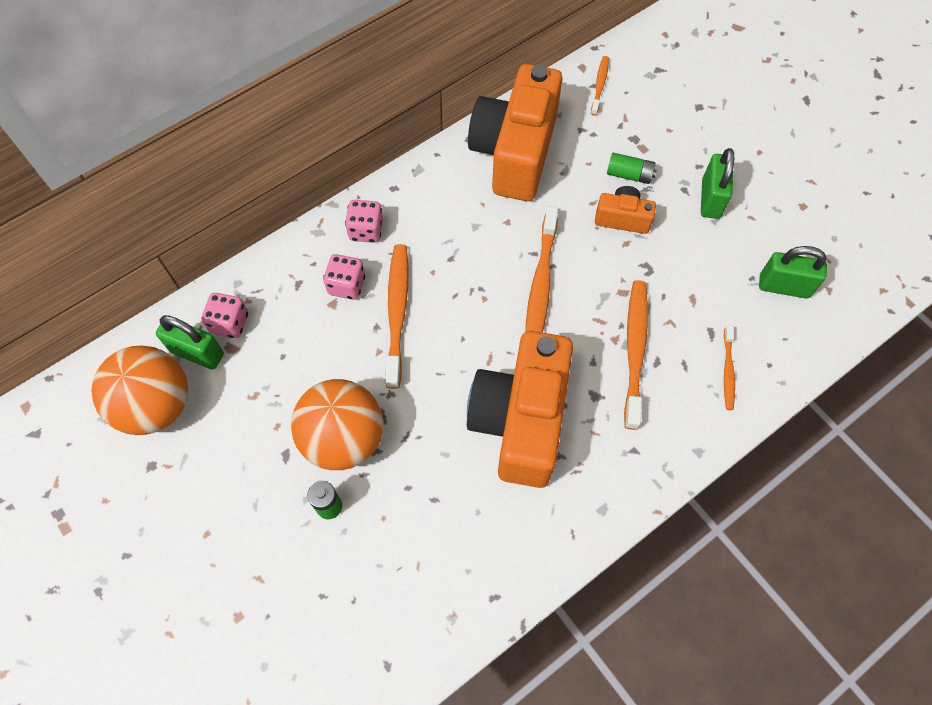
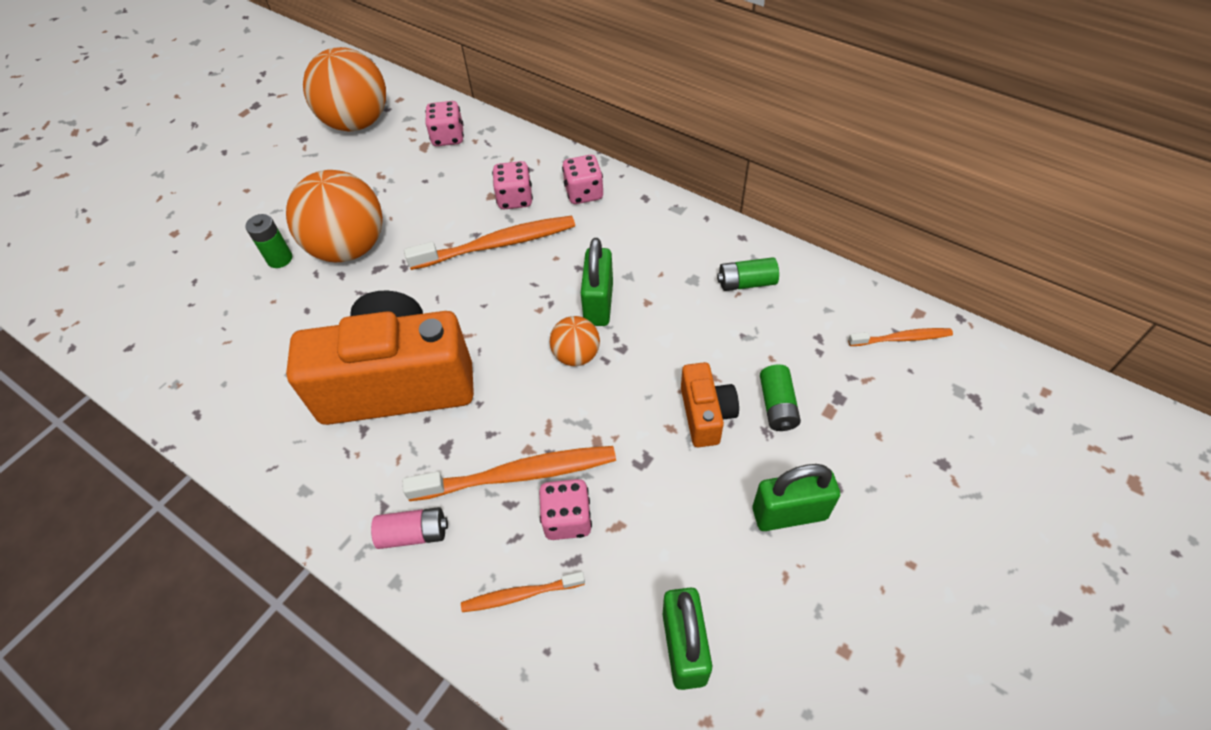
camera: 75 degrees right, 10 degrees down
(197, 353) = (413, 128): green padlock -> green padlock (598, 303)
(515, 152) = (746, 283): orange camera -> green battery
(540, 284) = (576, 355): orange toothbrush -> orange ball
(663, 432) = (414, 534): none -> pink battery
(679, 328) = (567, 519): none -> pink dice

